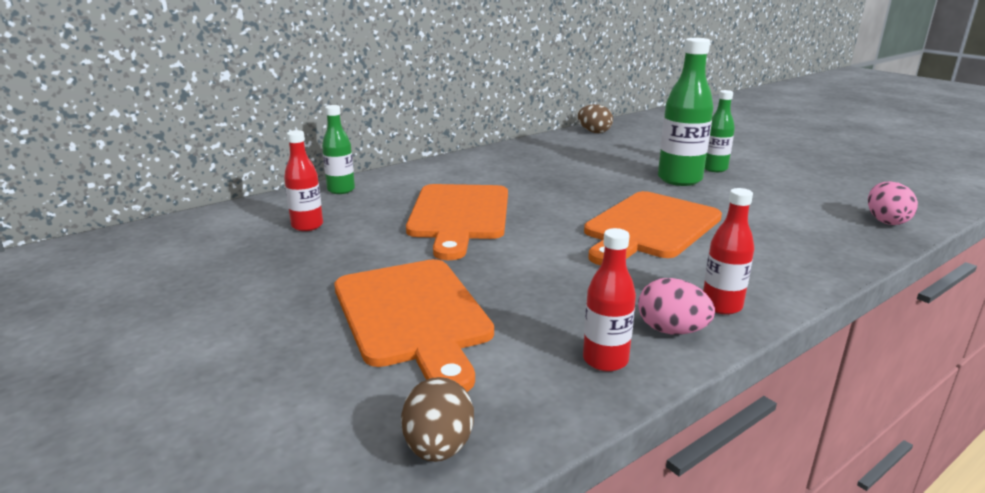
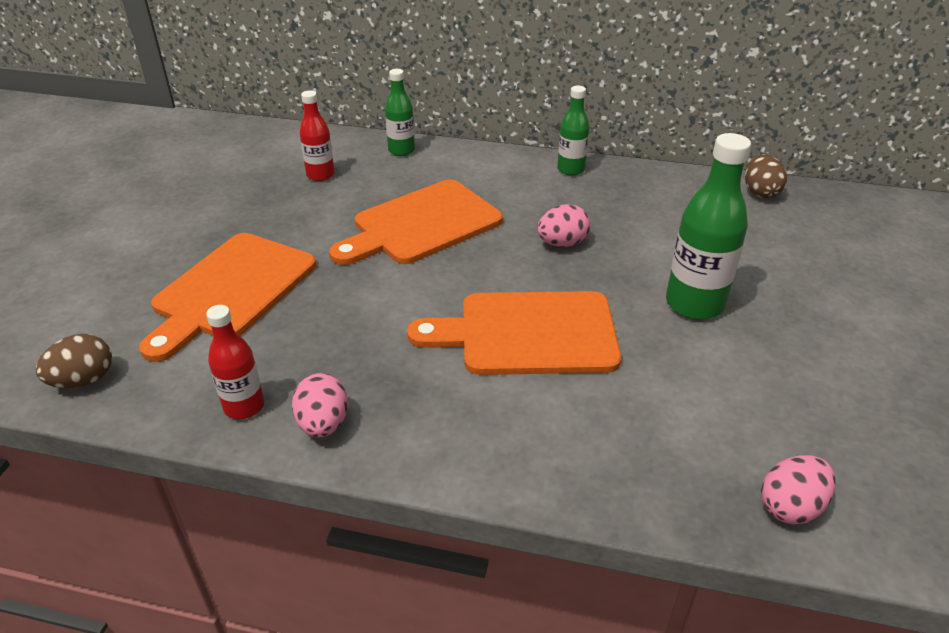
camera: 50 degrees right, 15 degrees up
(562, 186) = (562, 243): none -> pink egg
(714, 169) = (772, 315): green bottle -> green bottle (571, 169)
(721, 306) = (399, 438): red bottle -> none

